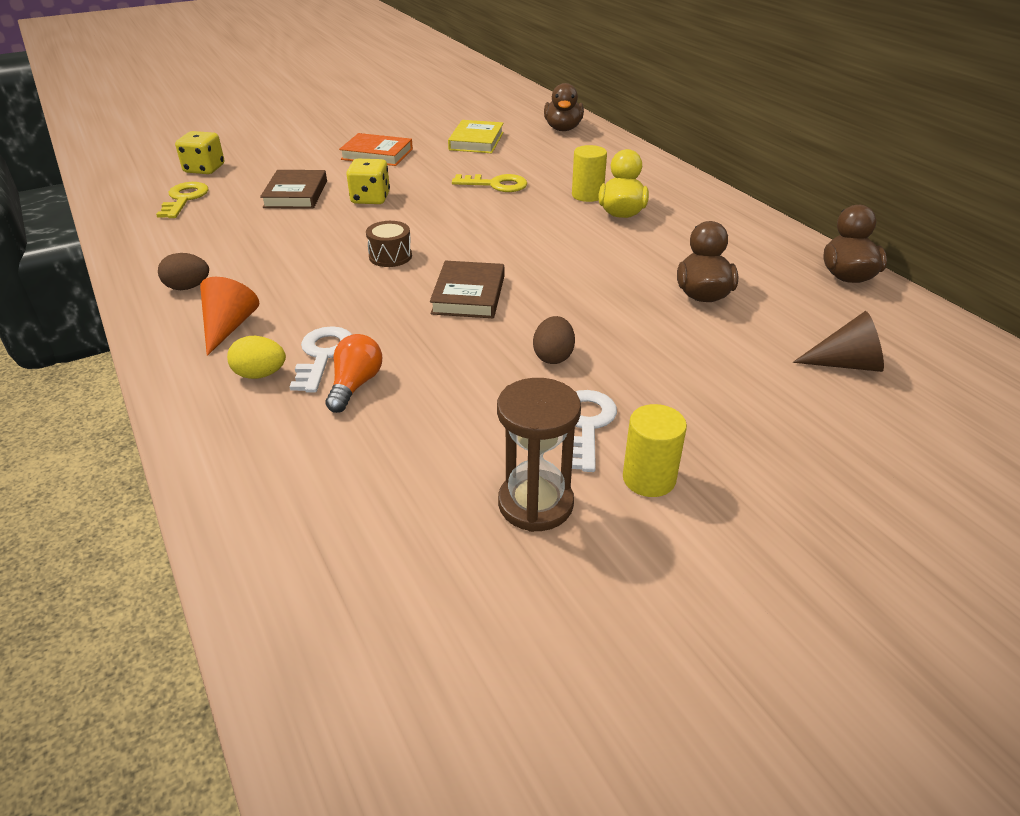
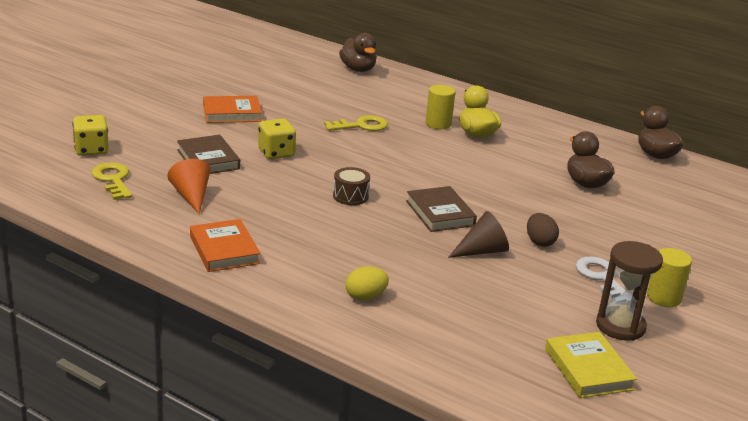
camera: 30 degrees left, 10 degrees down
(188, 287) = (224, 250): brown egg -> orange book
(228, 327) = (298, 271): orange cone -> orange cone (191, 196)
(323, 355) = (392, 275): white key -> none
(355, 385) = (438, 288): orange light bulb -> none
(476, 141) = (301, 90): yellow book -> yellow book (588, 369)
(846, 364) = (702, 210): brown cone -> brown cone (482, 251)

